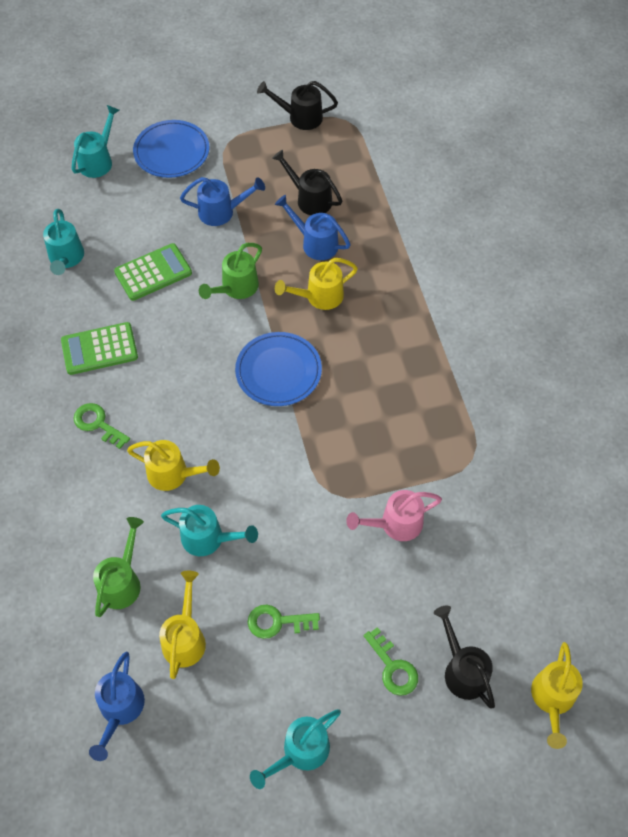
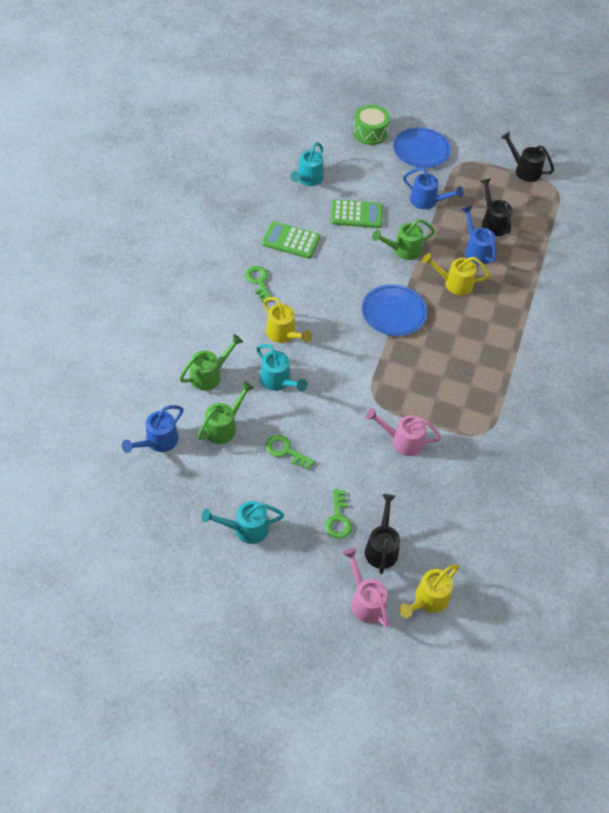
camera: 30 degrees right, 5 degrees down
(98, 160) = (370, 133): turquoise watering can -> green drum
(185, 637) = (224, 426): yellow watering can -> green watering can
(490, 747) = (365, 600): none -> pink watering can

